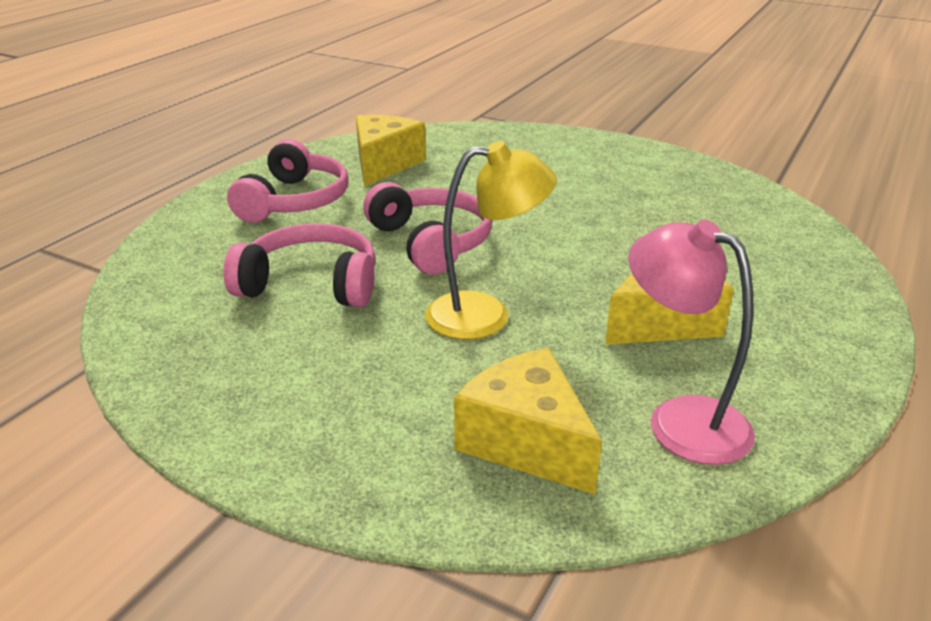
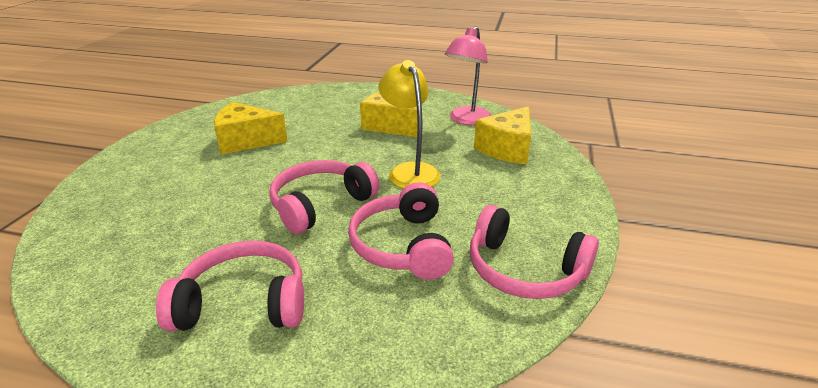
camera: 105 degrees left, 0 degrees up
(195, 359) = (524, 270): none -> pink headphones
(384, 164) = (147, 262): yellow cheese -> yellow cheese (246, 141)

